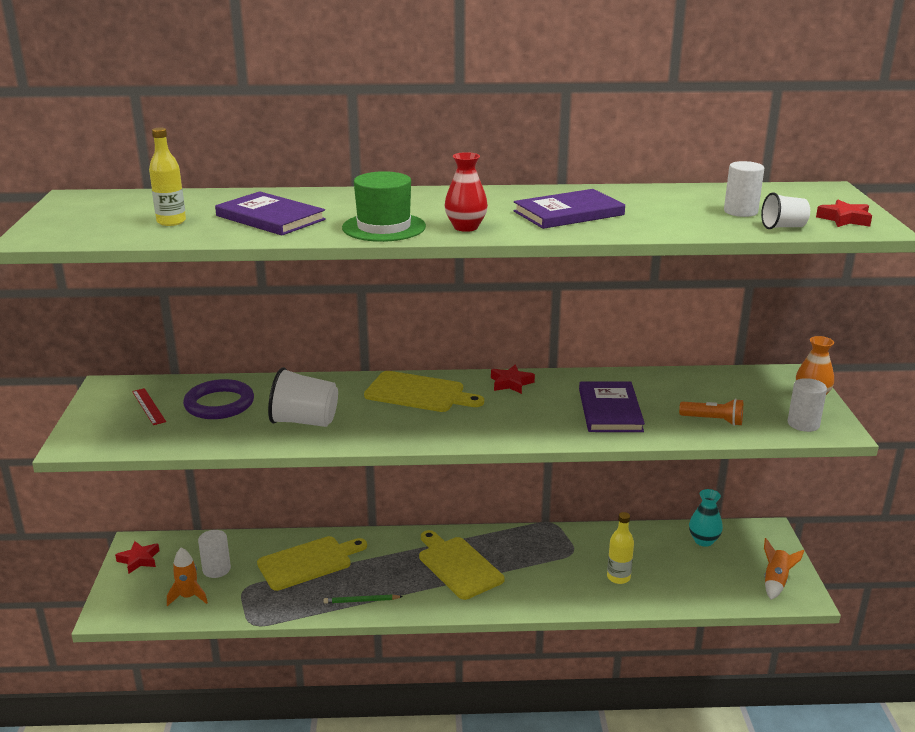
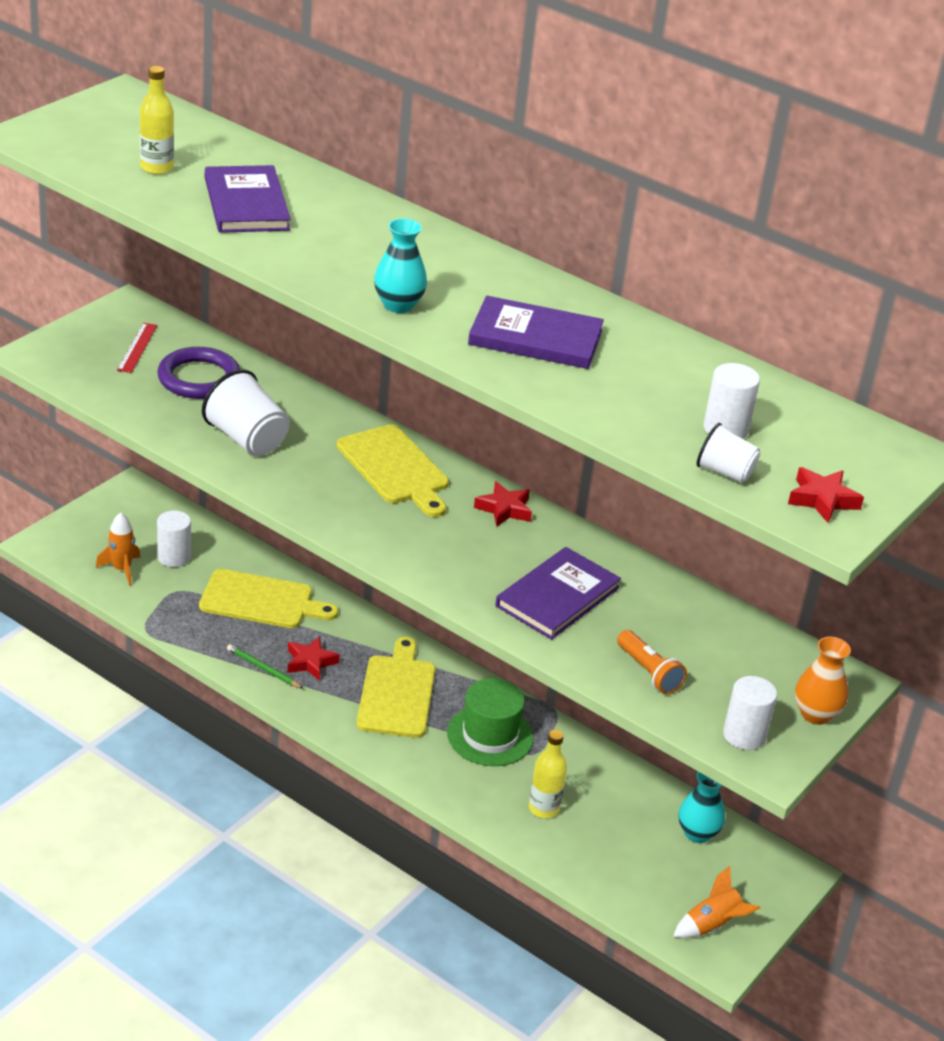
camera: 35 degrees right, 10 degrees up
(139, 560) = (119, 507): red star -> red star (310, 662)
(384, 227) = (324, 267): green hat -> green hat (490, 735)
(466, 227) = (398, 305): red vase -> turquoise vase

